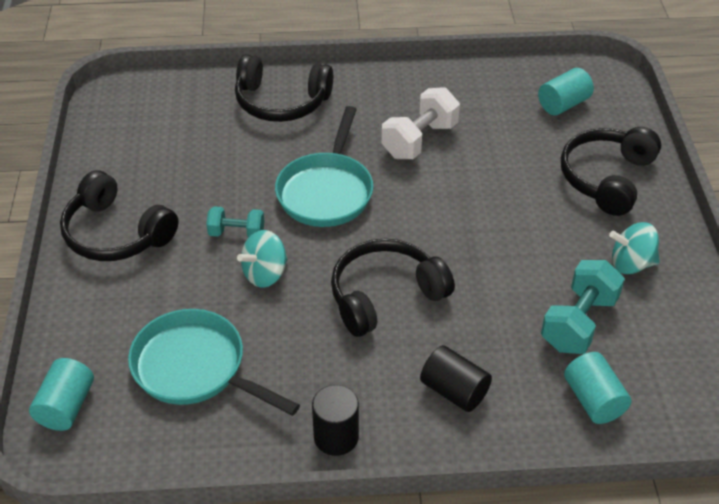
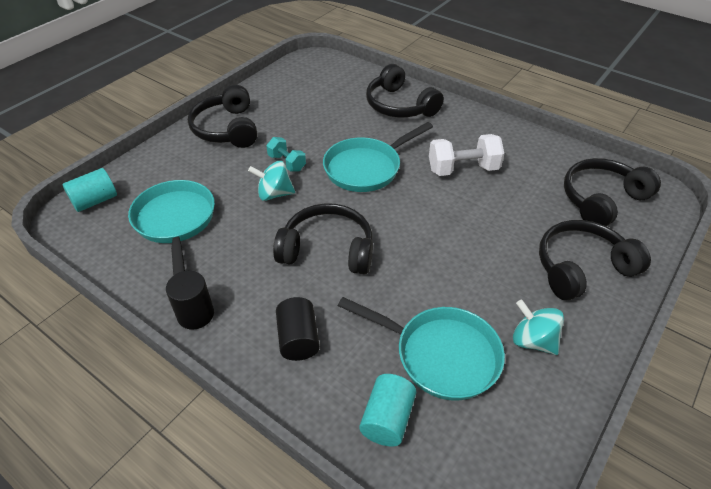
camera: 40 degrees right, 0 degrees up
(563, 104) = (601, 199): turquoise cylinder -> black headphones
(578, 323) = (440, 355): turquoise dumbbell -> turquoise pan

